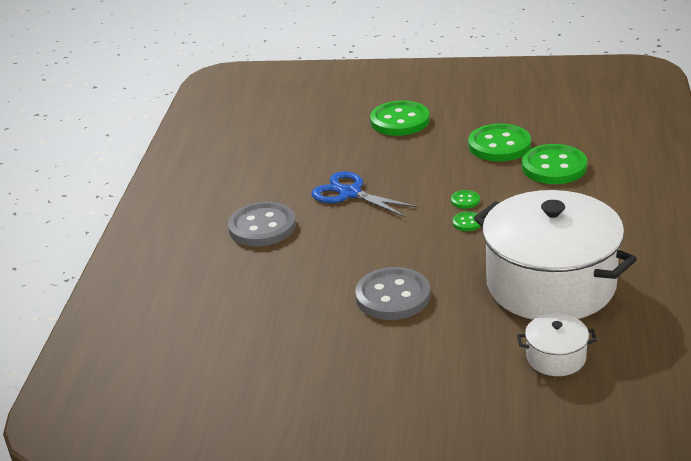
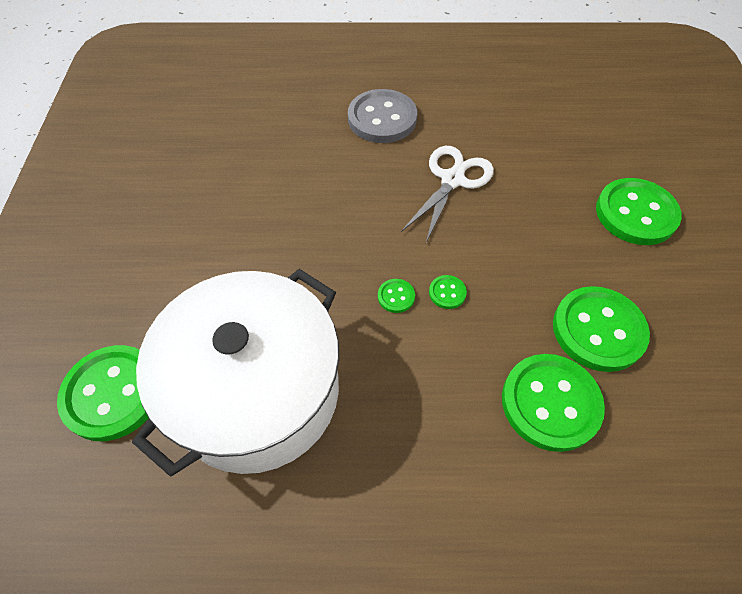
camera: 80 degrees right, 25 degrees up
(350, 193) = (452, 180): blue scissors -> white scissors
(393, 296) = (251, 233): grey button -> none
(556, 358) = (113, 393): white pot -> green button

